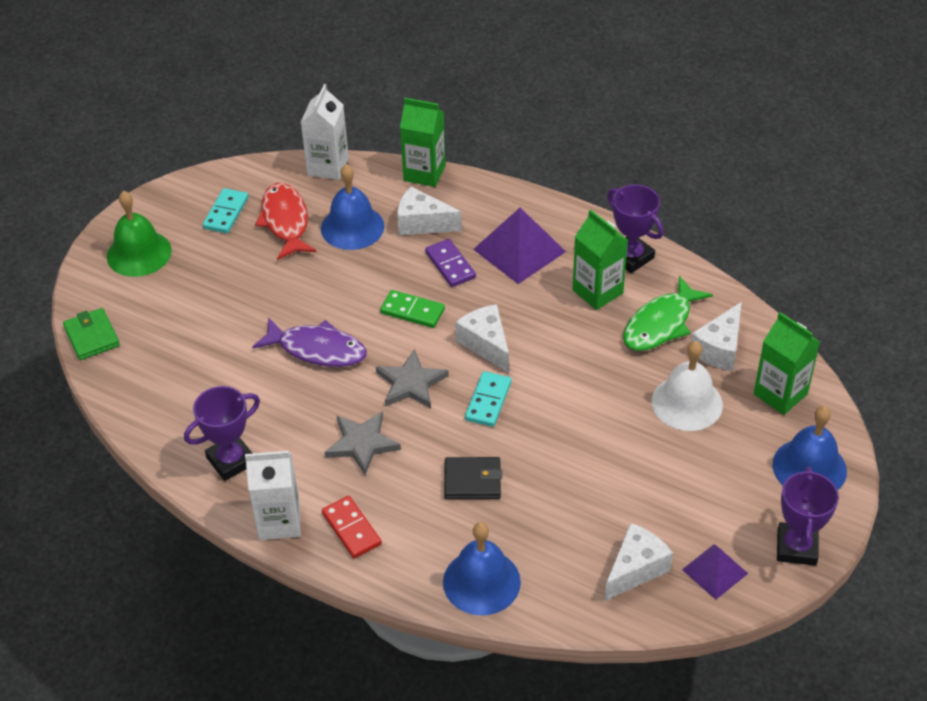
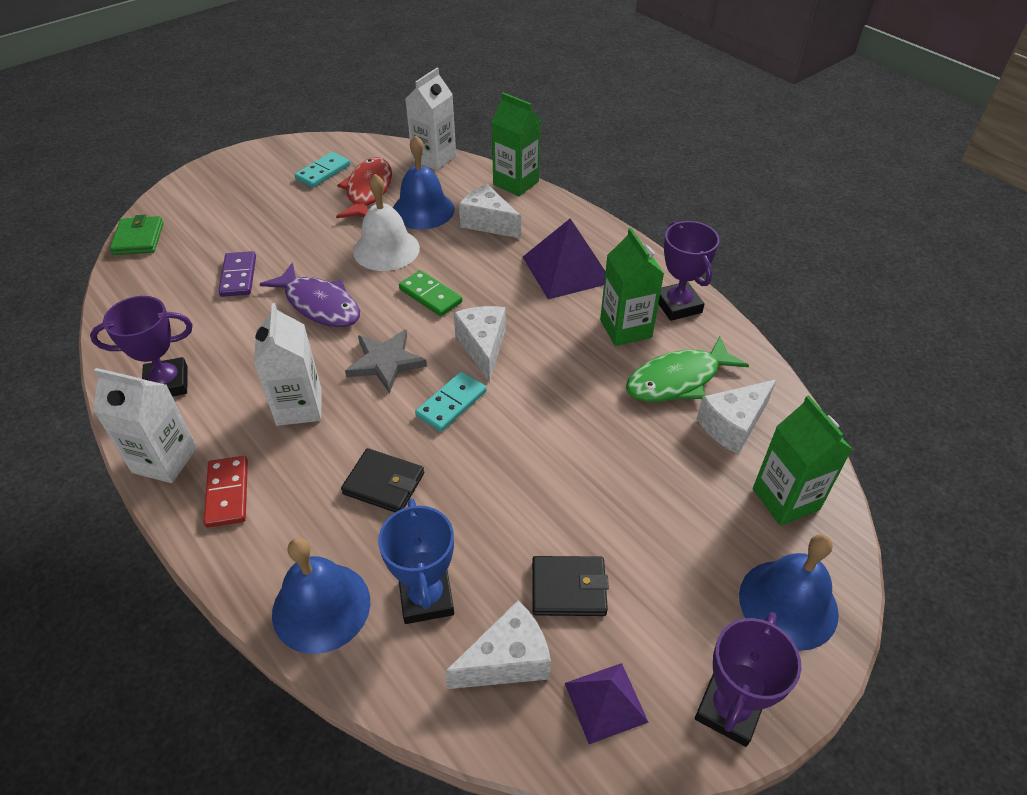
camera: 20 degrees right, 0 degrees up
(139, 253) = (229, 184): green bell -> none
(362, 443) = (299, 407): grey star -> white carton
(450, 265) = (492, 265): purple domino -> purple domino (238, 276)
(555, 549) = (426, 597): none -> blue trophy
(653, 508) = (568, 588): none -> black wallet
(687, 403) = (668, 474): white bell -> white bell (386, 249)

